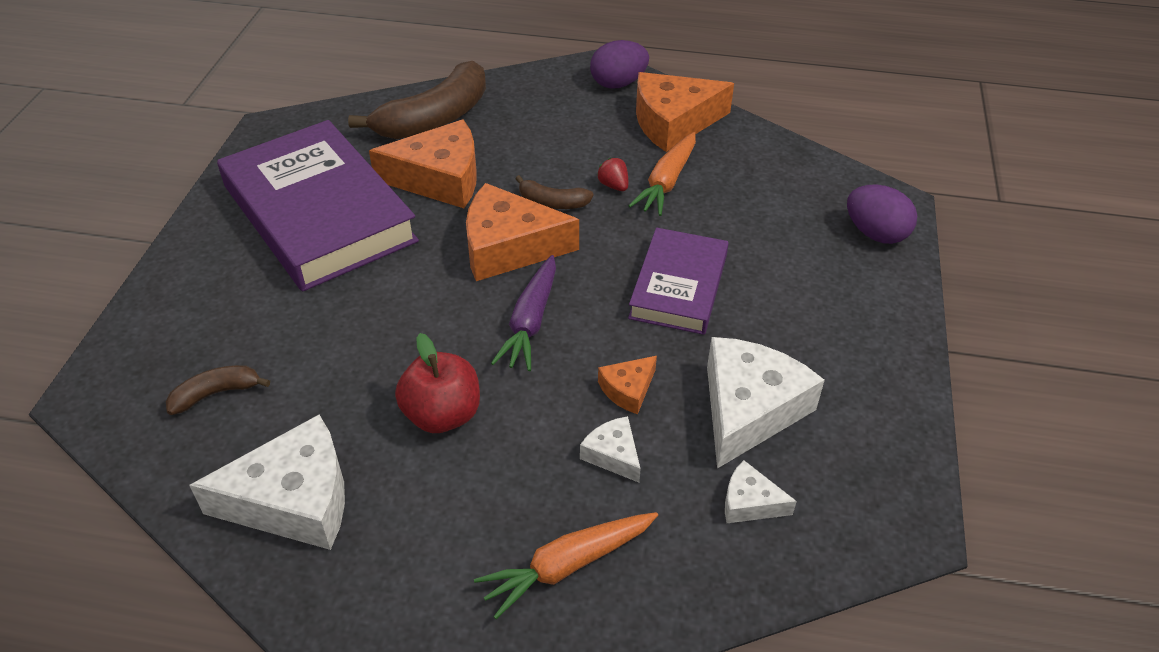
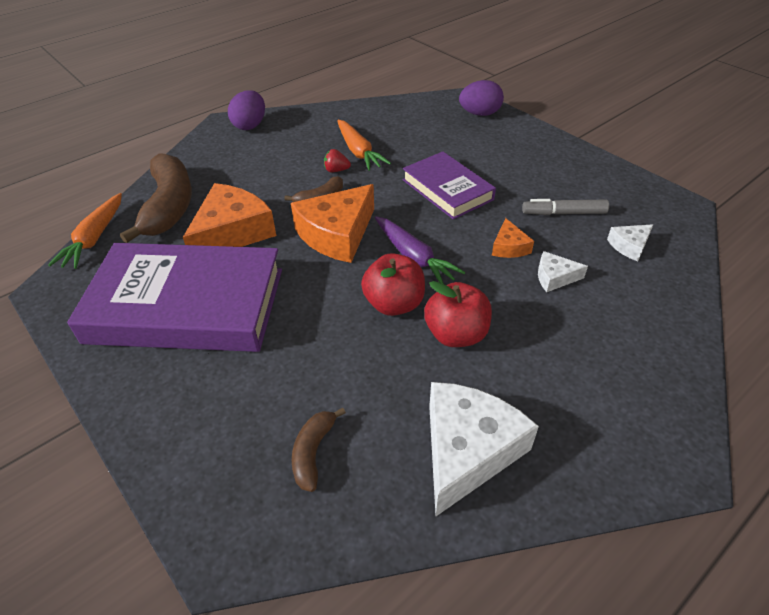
camera: 50 degrees left, 0 degrees up
(444, 345) = (394, 304): none -> red apple
(568, 566) = (626, 337): orange carrot -> orange carrot (95, 238)
(673, 122) = (312, 125): orange cheese -> none
(749, 409) = (563, 213): white cheese -> grey marker

